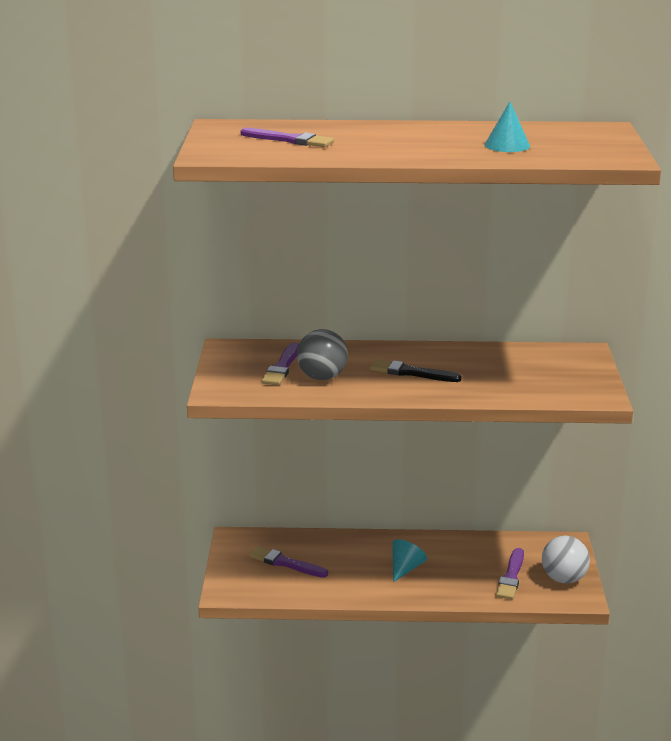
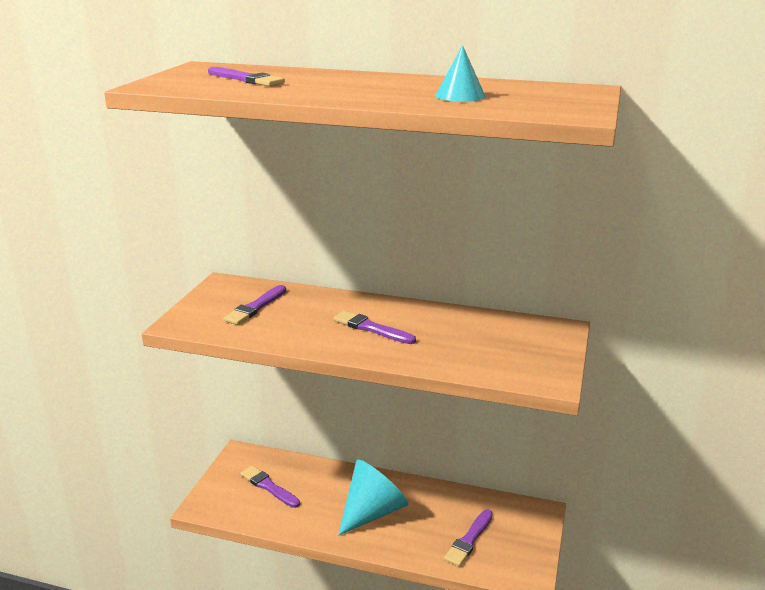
camera: 15 degrees right, 0 degrees up
(322, 377) = (284, 322): grey ball -> none
(405, 568) = (373, 512): turquoise cone -> turquoise cone, size x1.83
(411, 373) = (371, 328): black brush -> purple brush
(563, 578) = (520, 552): white ball -> none

